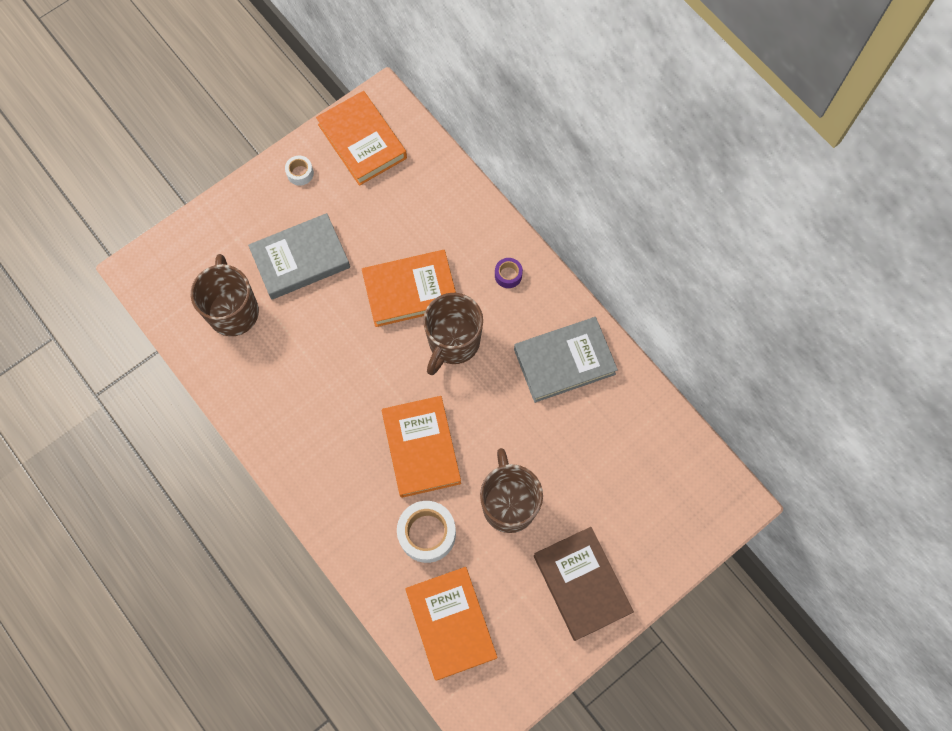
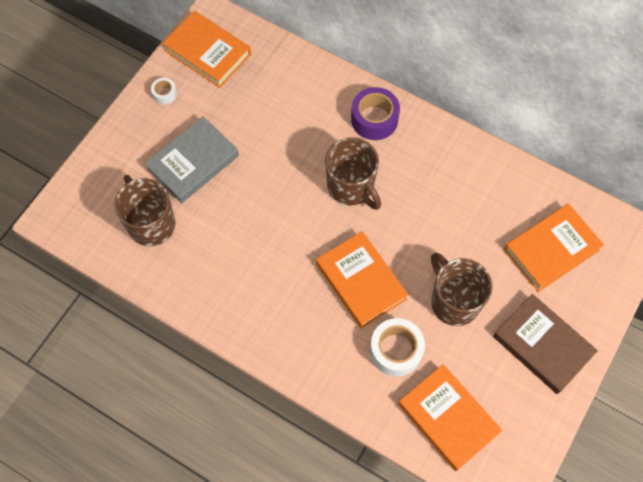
camera: 20 degrees left, 5 degrees down
(410, 291) = (298, 158): orange book -> orange book (551, 250)
(453, 342) = (351, 187): brown mug -> brown mug turned 45 degrees counterclockwise
(508, 275) = (374, 119): purple tape -> purple tape, size x1.94
(564, 362) = (450, 172): grey book -> none

